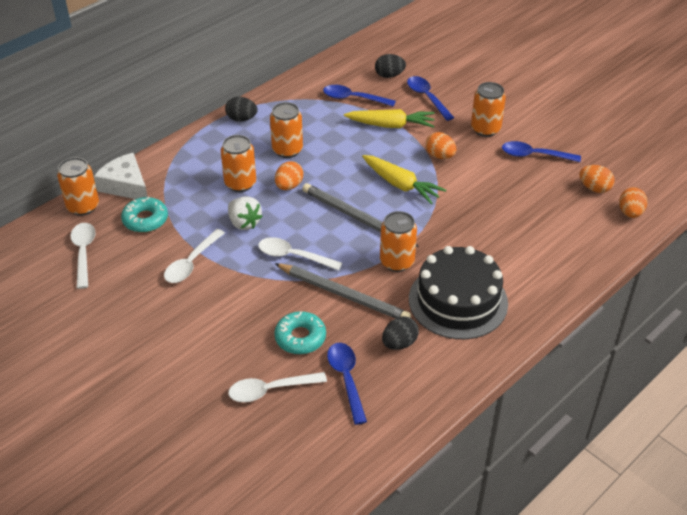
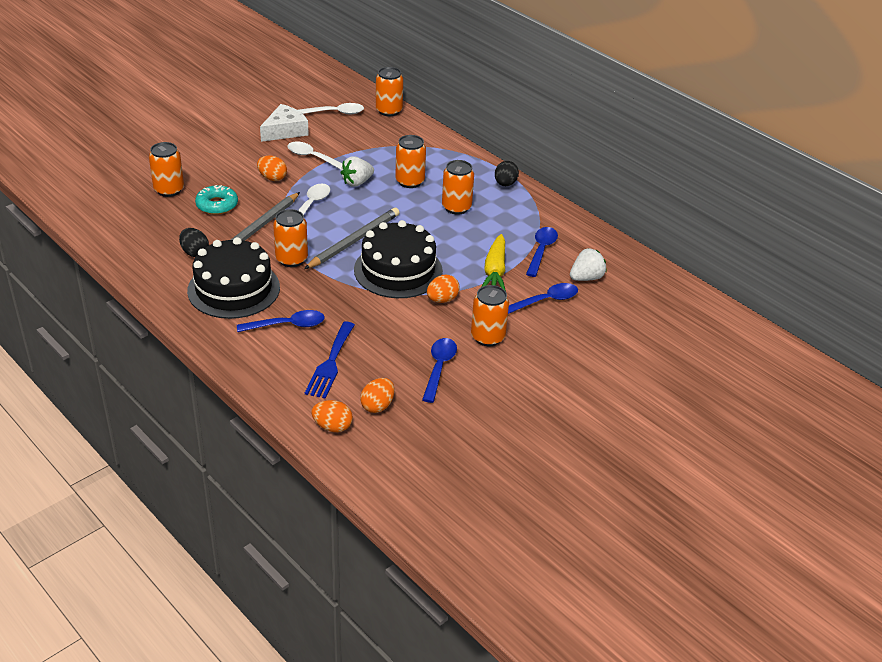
camera: 90 degrees right, 5 degrees down
(125, 185) = (413, 128): white cheese -> white cheese (285, 131)
(145, 220) = (368, 137): turquoise donut -> none
(270, 390) = (169, 190): white spoon -> orange can
(289, 186) = (403, 206): orange egg -> orange egg (272, 178)
(346, 379) = (167, 224): blue spoon -> blue spoon (287, 325)
(389, 75) = (586, 278): black egg -> white strawberry
(400, 185) = (398, 270): yellow carrot -> black cake
(550, 220) = (330, 363): none -> blue fork

